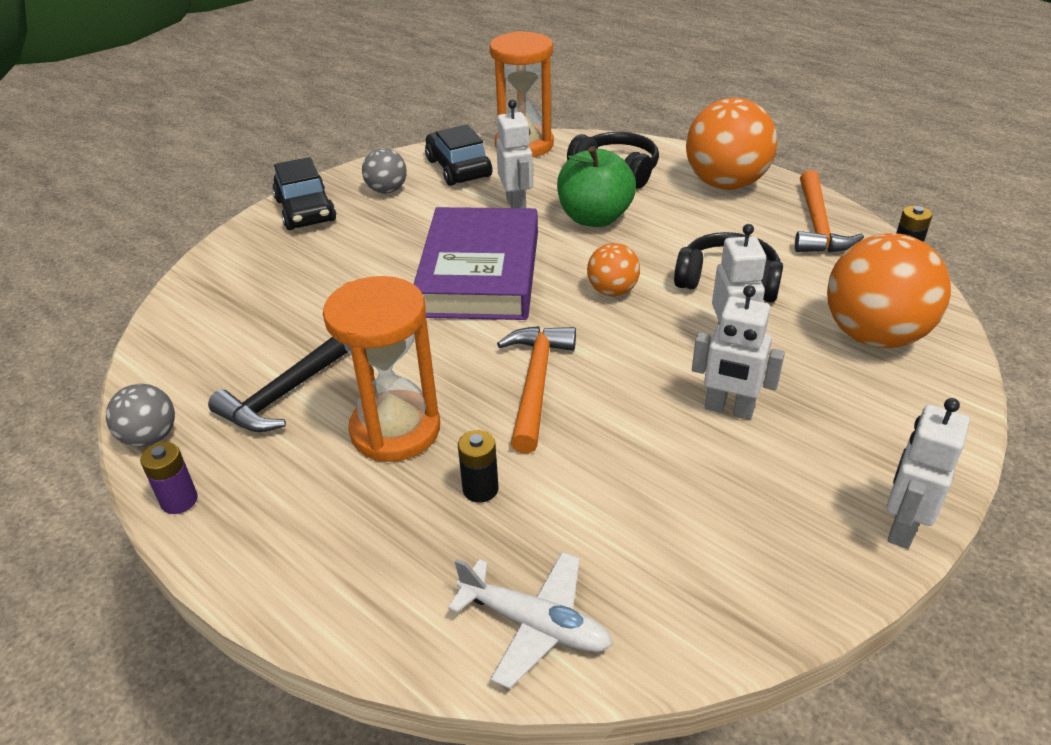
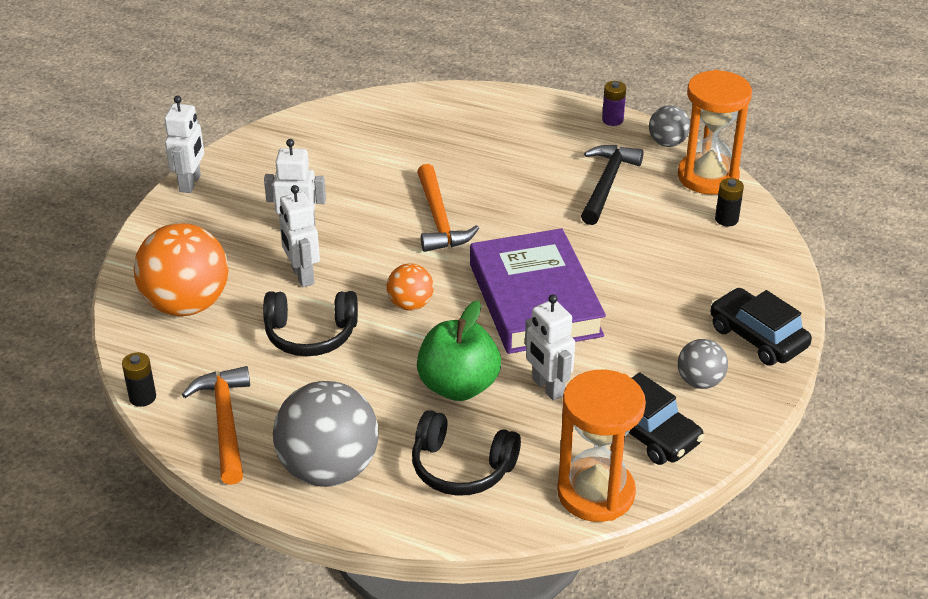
camera: 160 degrees right, 0 degrees up
(395, 430) = (516, 175): orange hourglass -> orange hourglass (708, 177)
(480, 489) = (442, 156): black battery -> black battery (726, 219)
(535, 624) = (383, 111): white plane -> none
(725, 184) = (329, 469): orange ball -> grey ball

